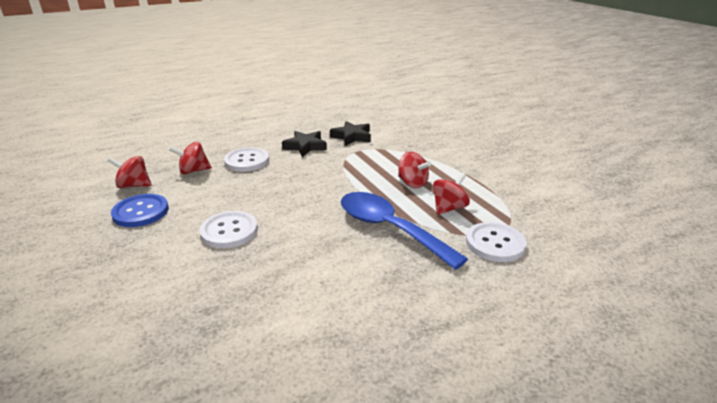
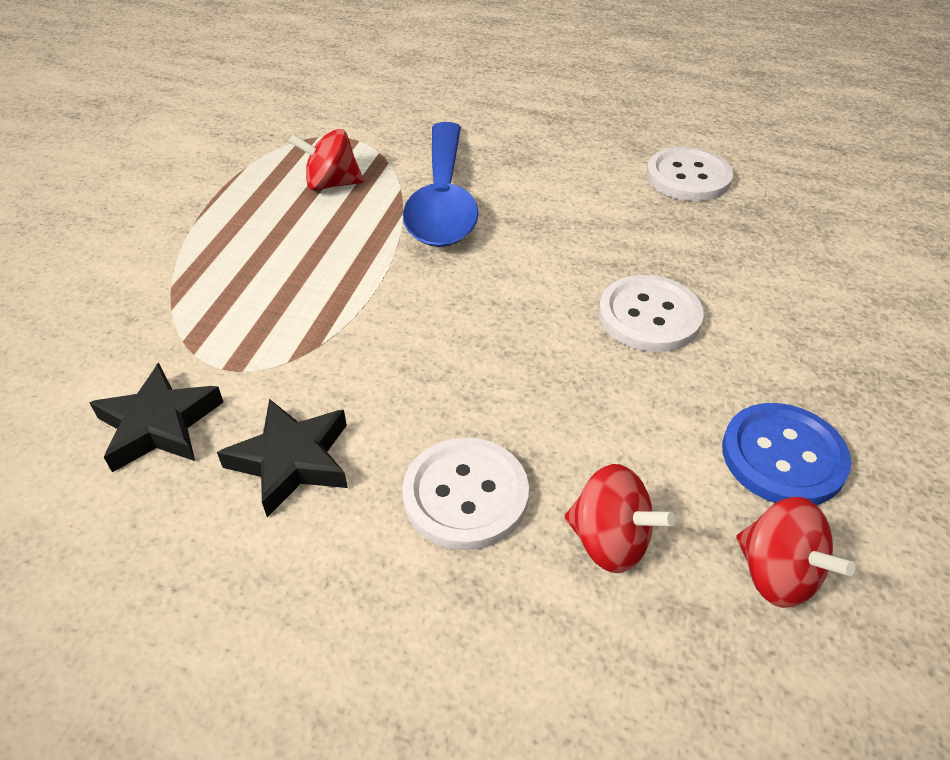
camera: 135 degrees left, 15 degrees up
(412, 183) = (295, 241): red spinning top -> none
(495, 243) = (372, 131): white button -> white button (688, 177)

